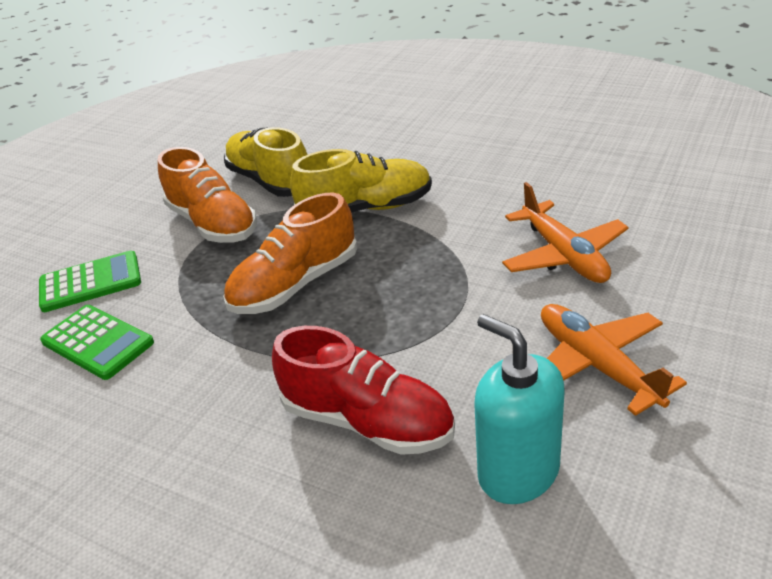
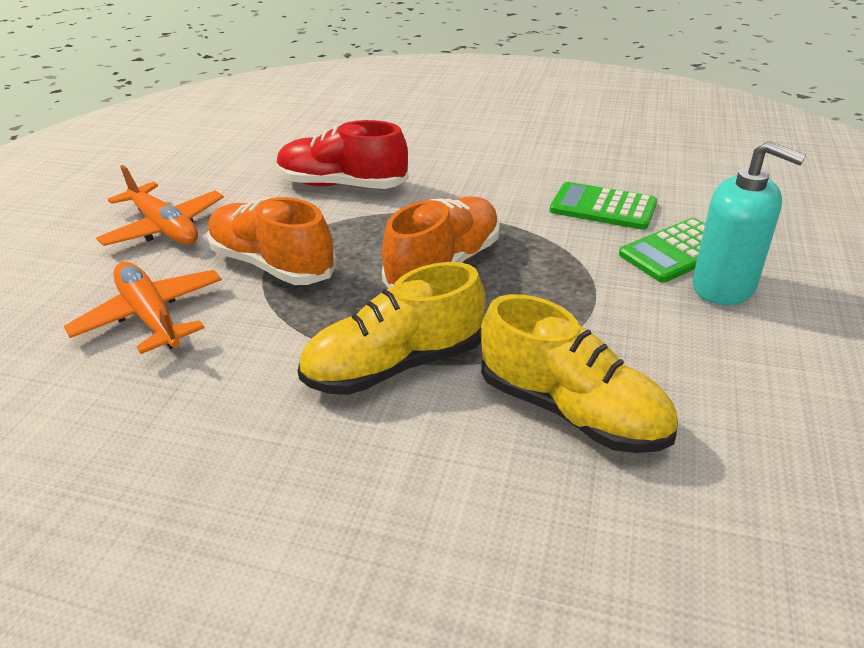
camera: 165 degrees right, 0 degrees up
(213, 224) = (600, 329): orange shoe -> orange shoe (272, 265)
(518, 472) = (241, 174): turquoise soap dispenser -> turquoise soap dispenser (724, 287)

